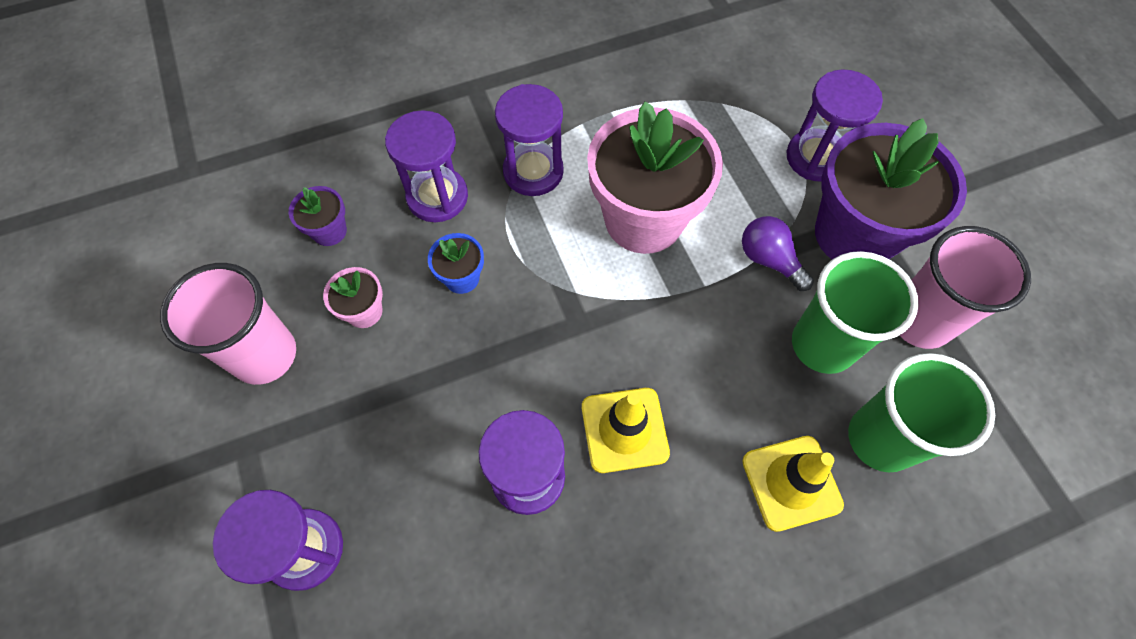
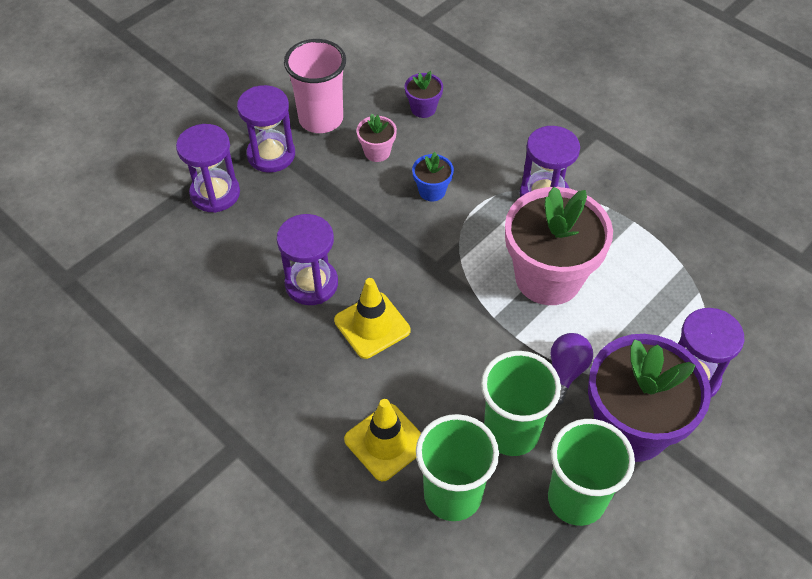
camera: 65 degrees right, 10 degrees down
(437, 197) = (486, 151): purple hourglass -> purple hourglass (271, 155)
(919, 321) = (576, 499): pink cup -> green cup

